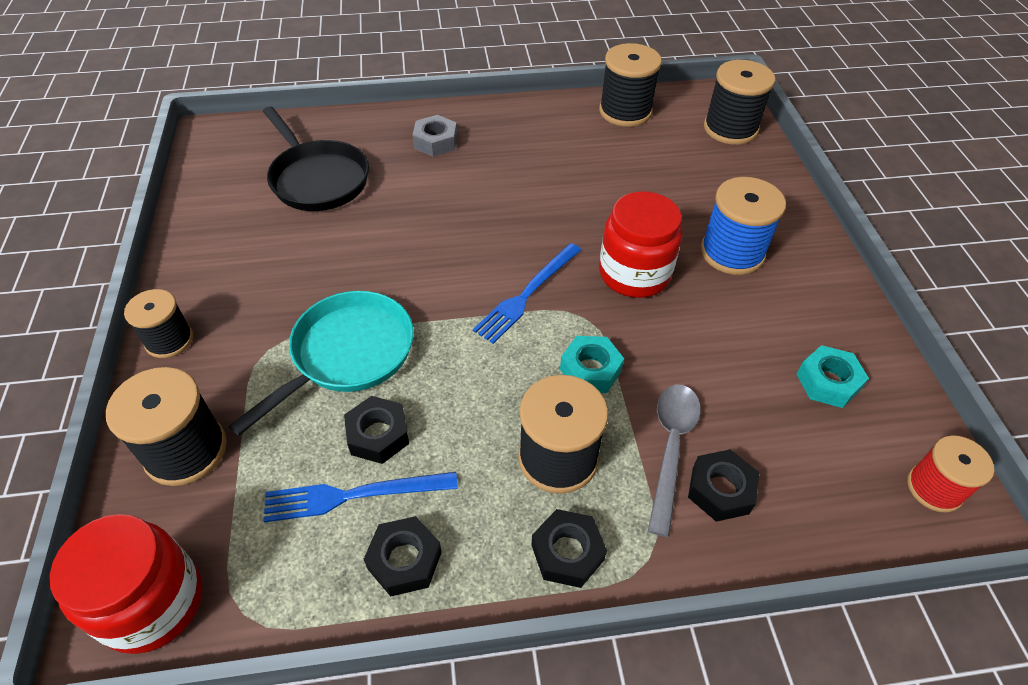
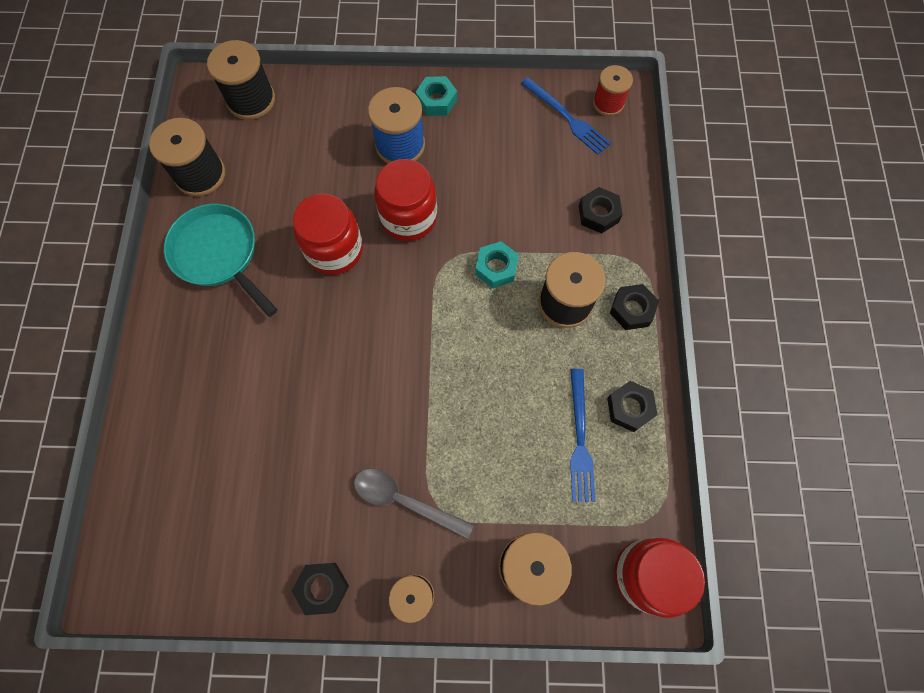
camera: 80 degrees left, 20 degrees up
(317, 179) = (224, 467): black pan -> none
(347, 354) = (454, 441): turquoise pan -> turquoise pan (219, 254)
(378, 435) = (533, 420): black nut -> black nut (322, 587)
(435, 142) = (197, 350): grey nut -> none
(527, 294) = (415, 298): blue fork -> blue fork (567, 117)
(570, 217) = (334, 250): none -> red jar
(671, 448) = (565, 233): grey spoon -> grey spoon (404, 500)
(828, 382) = (527, 127): turquoise nut -> turquoise nut (436, 101)

